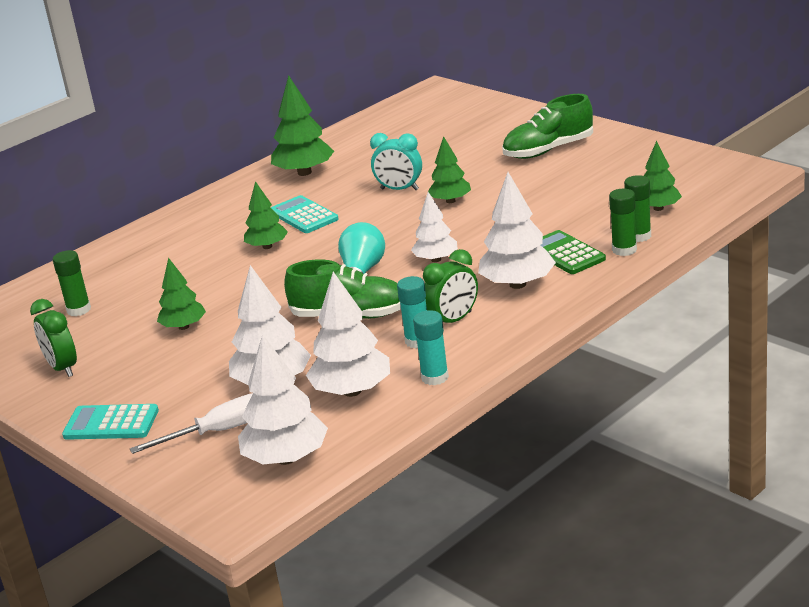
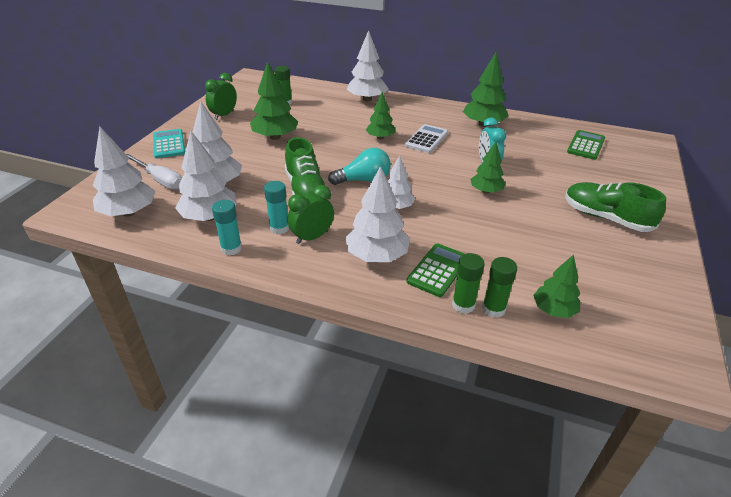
camera: 60 degrees right, 10 degrees up
(145, 241) = (367, 99): none -> white tree
(183, 327) = (275, 137): green tree -> green tree, size x1.57
(304, 216) = (426, 139): turquoise calculator -> white calculator
(411, 125) = (586, 145): none -> green calculator
(453, 320) = (312, 237): green clock -> green clock turned 120 degrees clockwise

